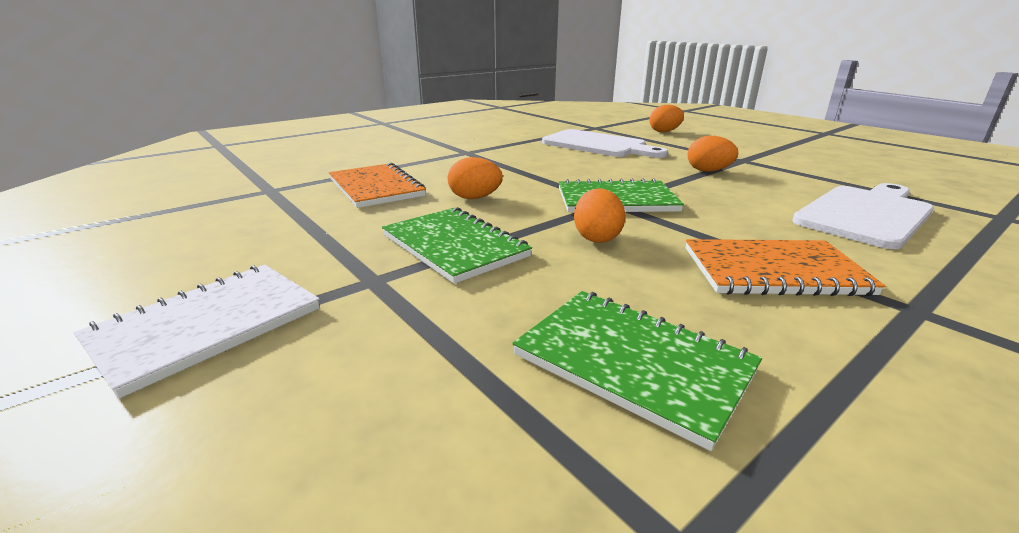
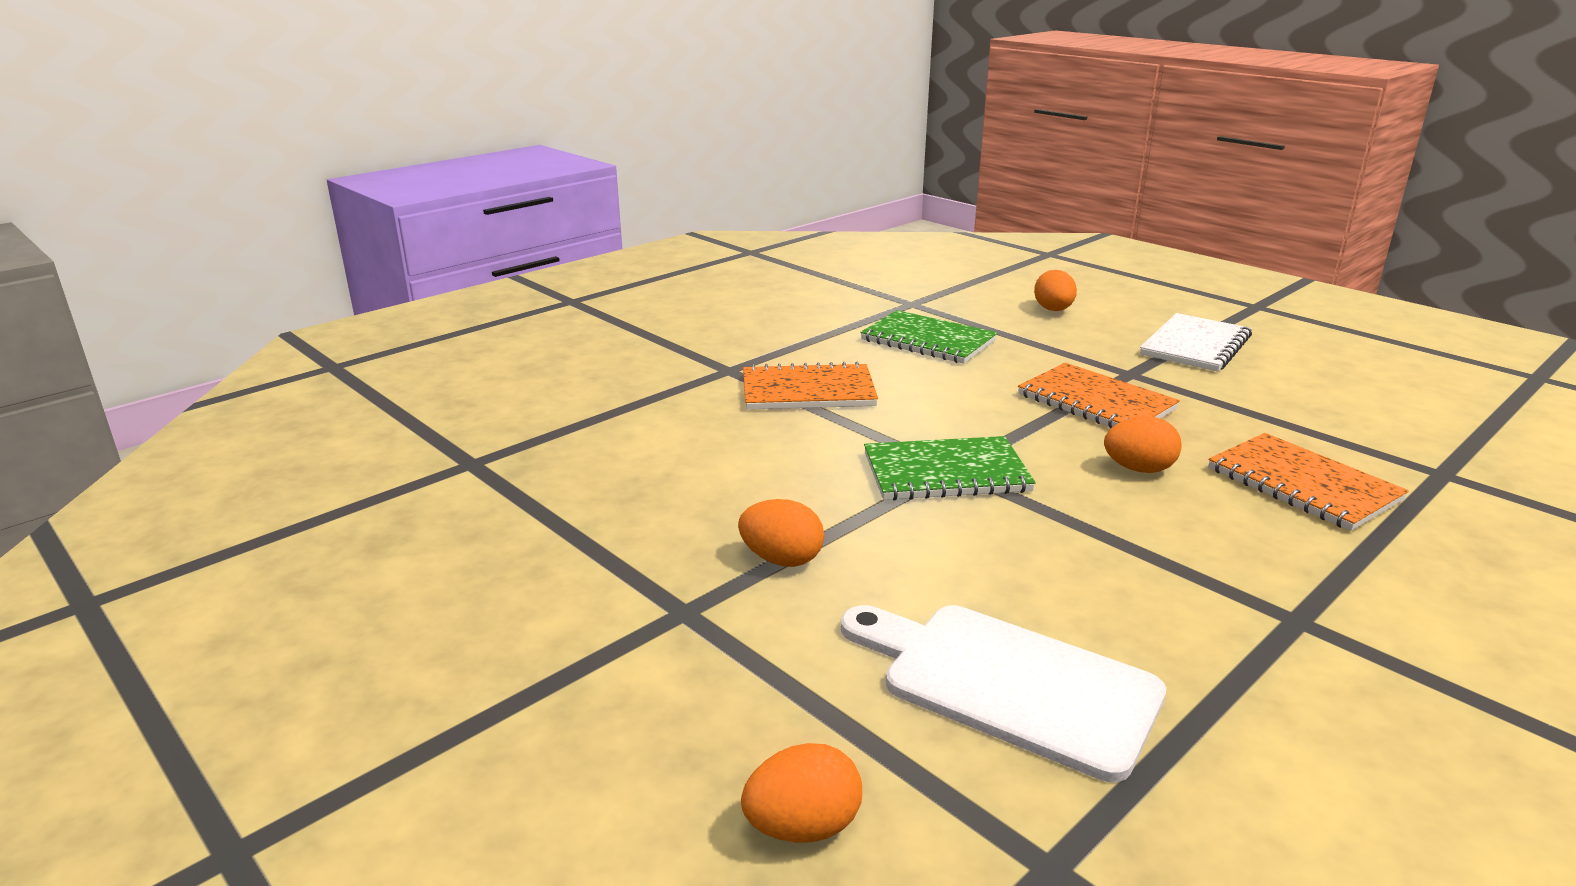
camera: 175 degrees right, 0 degrees up
(454, 246) = (1096, 402): green notebook -> orange notebook
(597, 238) = (962, 416): orange egg -> orange egg (1053, 310)
(865, 214) = (637, 461): white cutting board -> none

